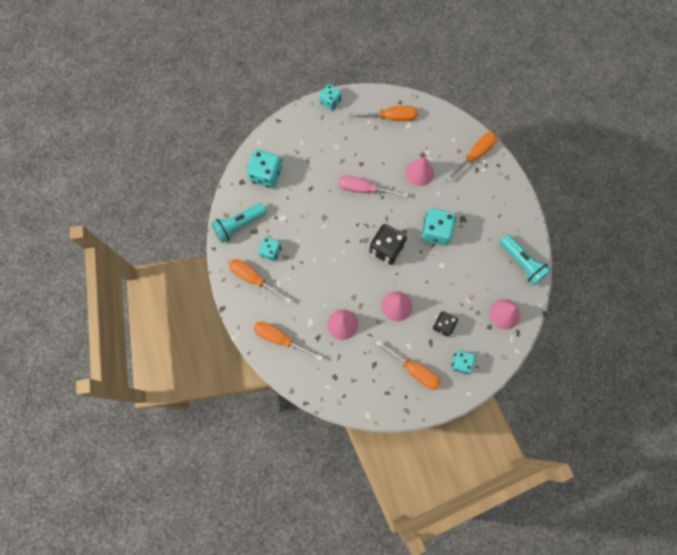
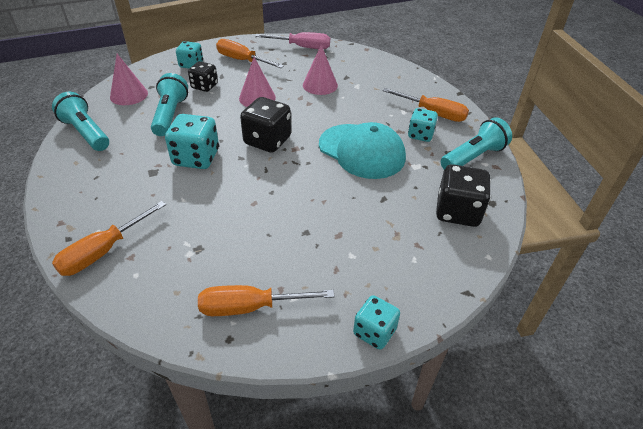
camera: 175 degrees right, 30 degrees down
(266, 175) = (457, 212): turquoise dice -> black dice
(280, 338) = (387, 75): orange screwdriver -> none
(318, 234) = (361, 151): none -> turquoise cap
(363, 189) = (300, 200): pink screwdriver -> pink screwdriver (302, 47)
(419, 172) = (208, 223): pink cone -> none
(464, 284) = (170, 115): none -> turquoise flashlight

